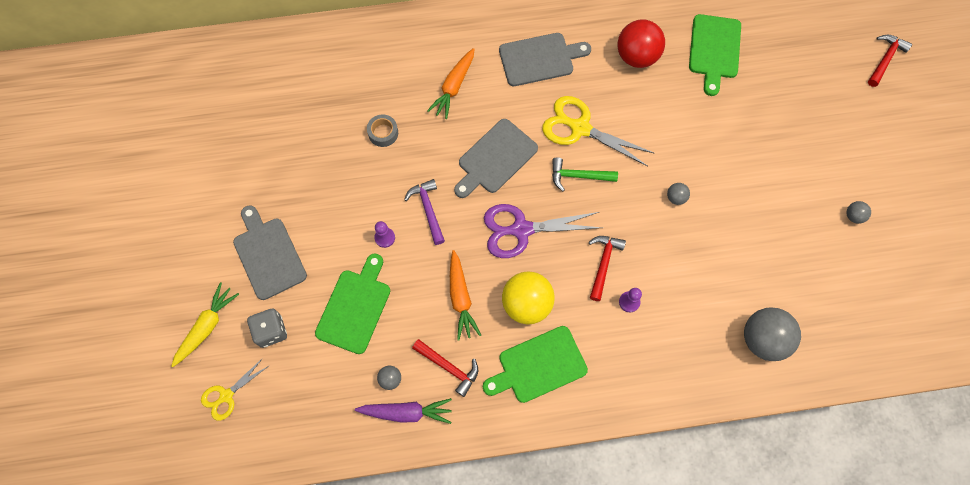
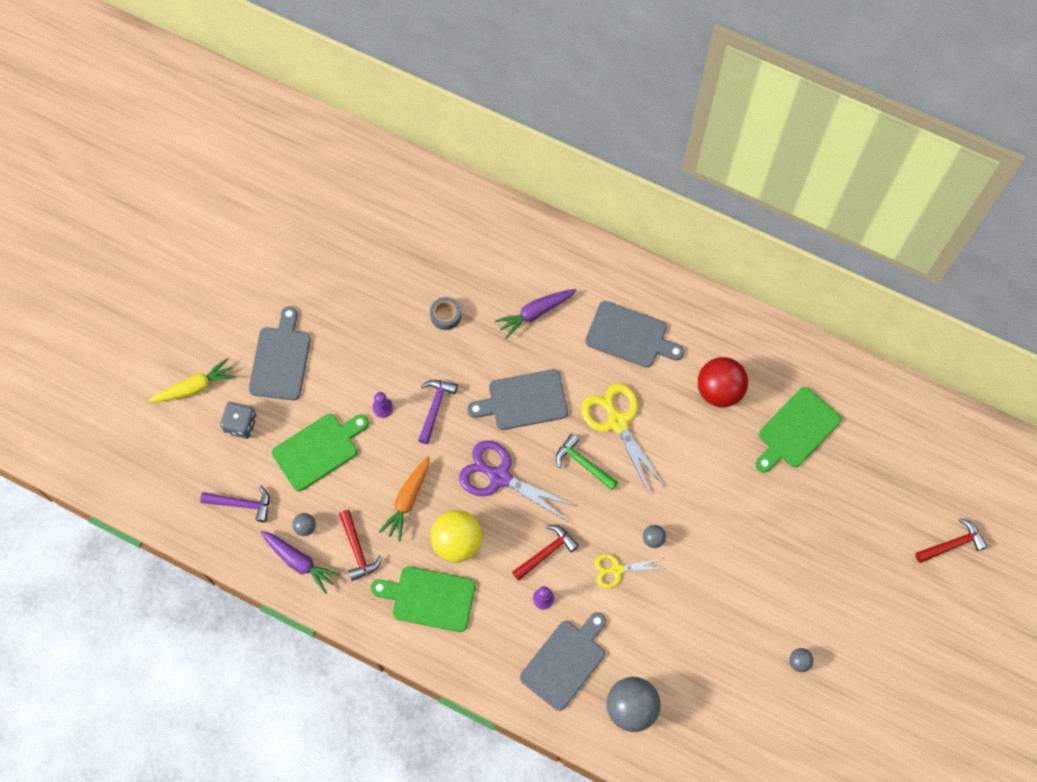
camera: 35 degrees right, 0 degrees up
(226, 395) = (173, 452): yellow scissors -> yellow scissors (617, 569)
(320, 398) = (241, 504): none -> purple hammer
(454, 87) = (535, 313): orange carrot -> purple carrot
(685, 340) = (565, 661): none -> grey cutting board

